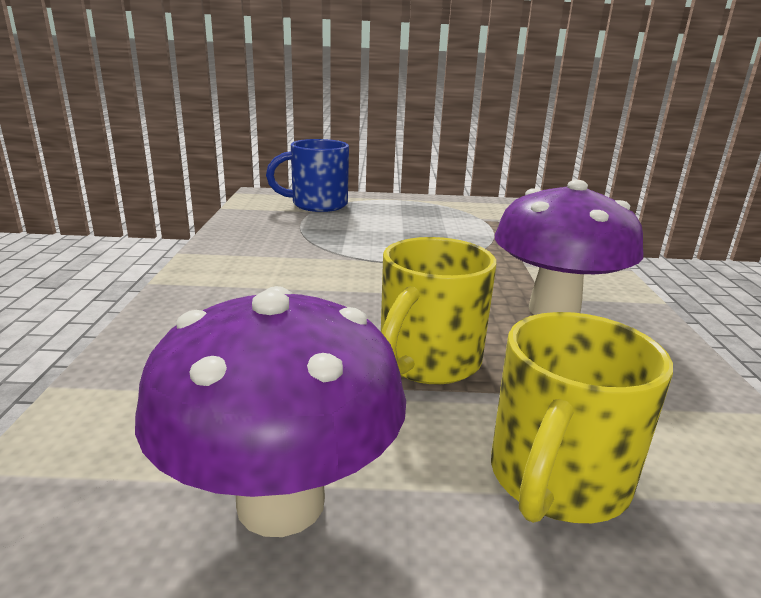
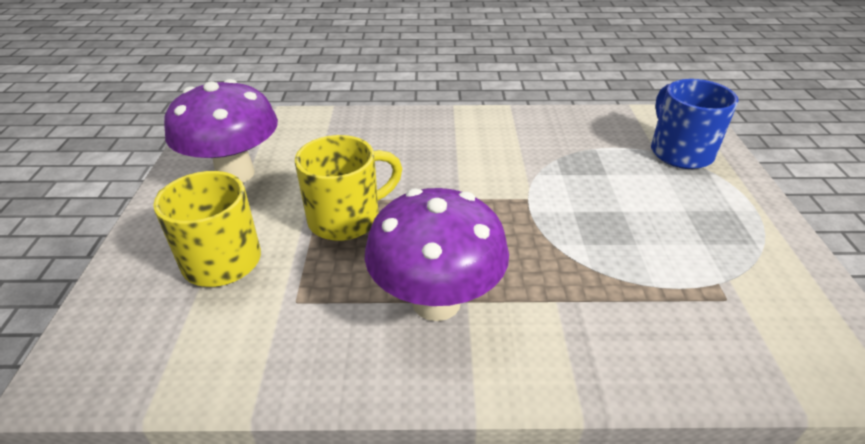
camera: 90 degrees right, 15 degrees up
(428, 361) = (346, 218): yellow mug -> yellow mug turned 120 degrees clockwise

